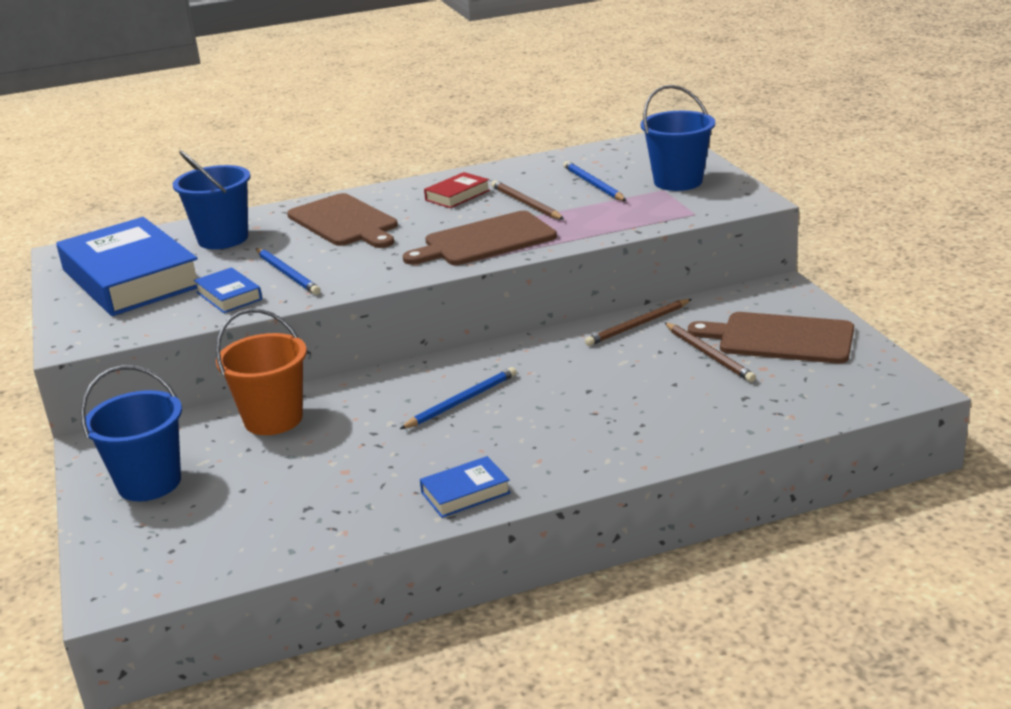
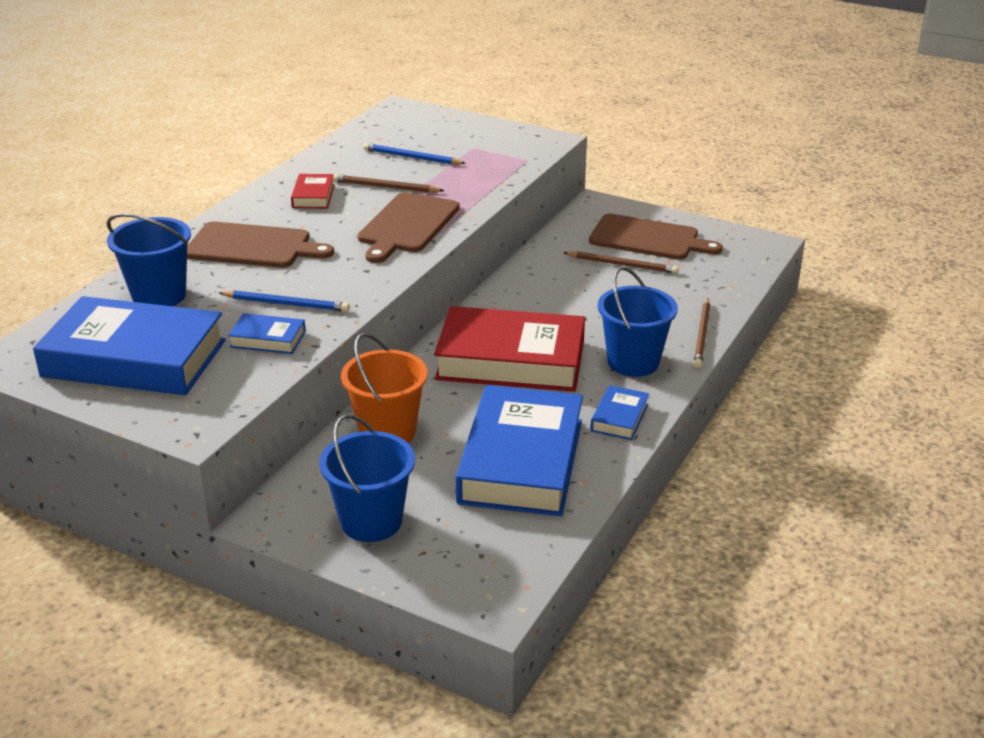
camera: 45 degrees left, 5 degrees up
(325, 490) = (521, 461): none -> blue book
(461, 401) = (511, 360): blue pencil -> red book
(638, 325) = (544, 261): brown pencil -> brown pencil (702, 335)
(678, 181) = (473, 139): blue bucket -> blue bucket (633, 362)
(780, 338) = (648, 238): brown cutting board -> brown cutting board turned 135 degrees counterclockwise

